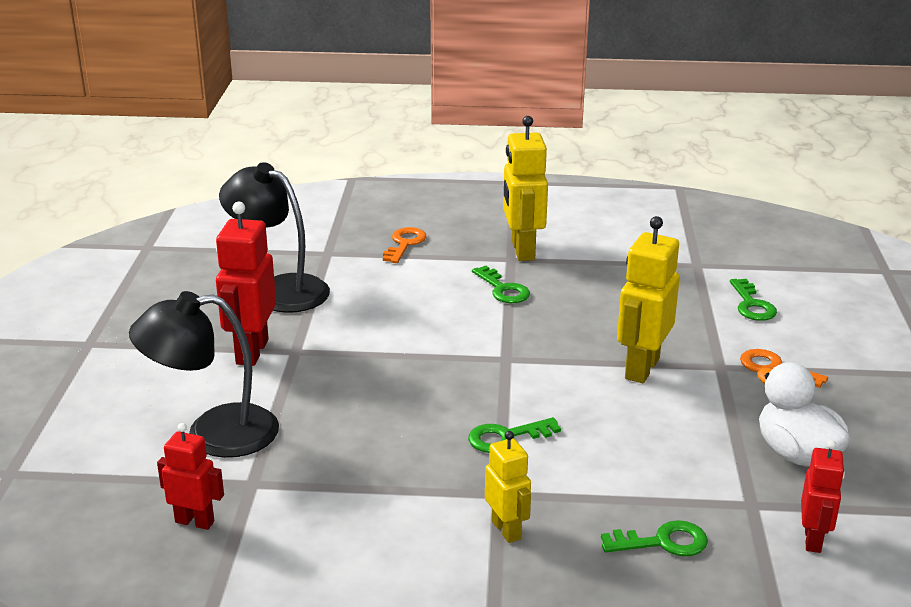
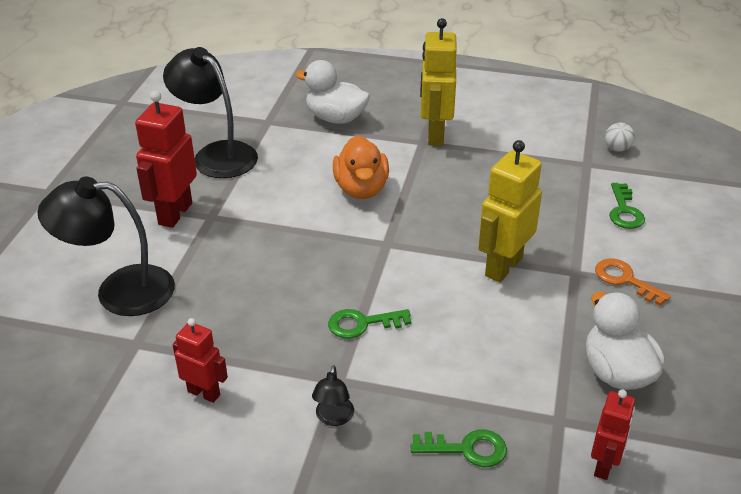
camera: 10 degrees right, 10 degrees up
(195, 521) = (78, 375): red robot -> red robot (204, 393)
(405, 244) = (336, 118): orange key -> white duck
(458, 309) = (361, 189): none -> orange duck
(503, 289) = (406, 173): green key -> none
(506, 530) = (333, 418): yellow robot -> black lamp
(724, 248) = (617, 149): none -> white ball

